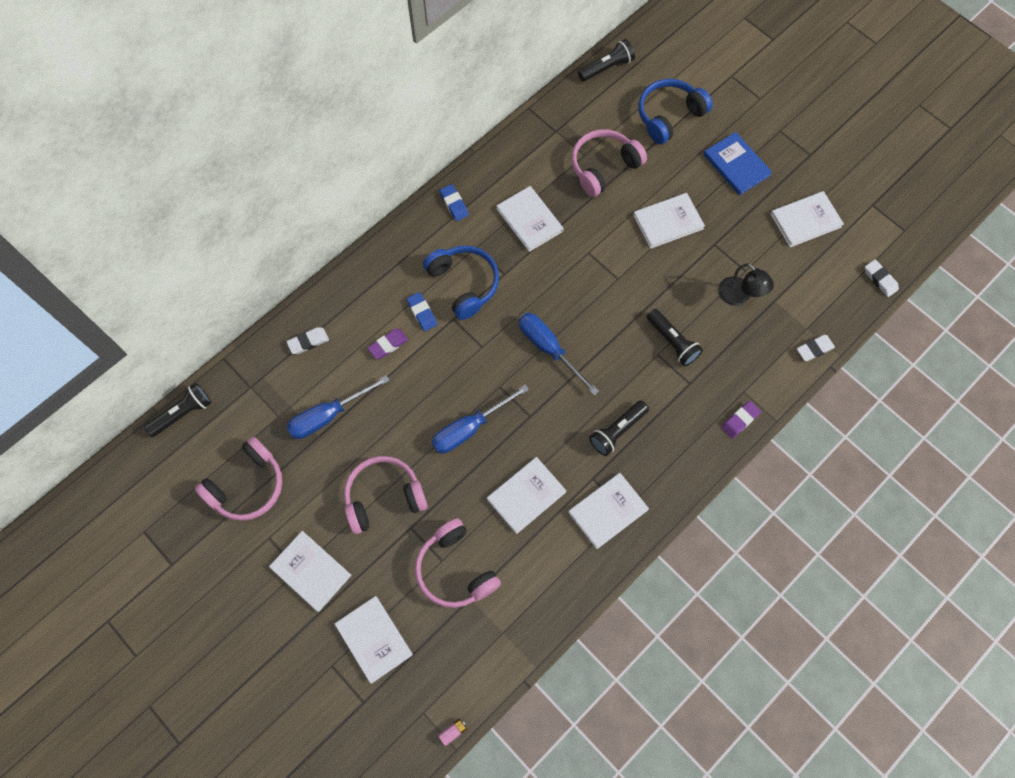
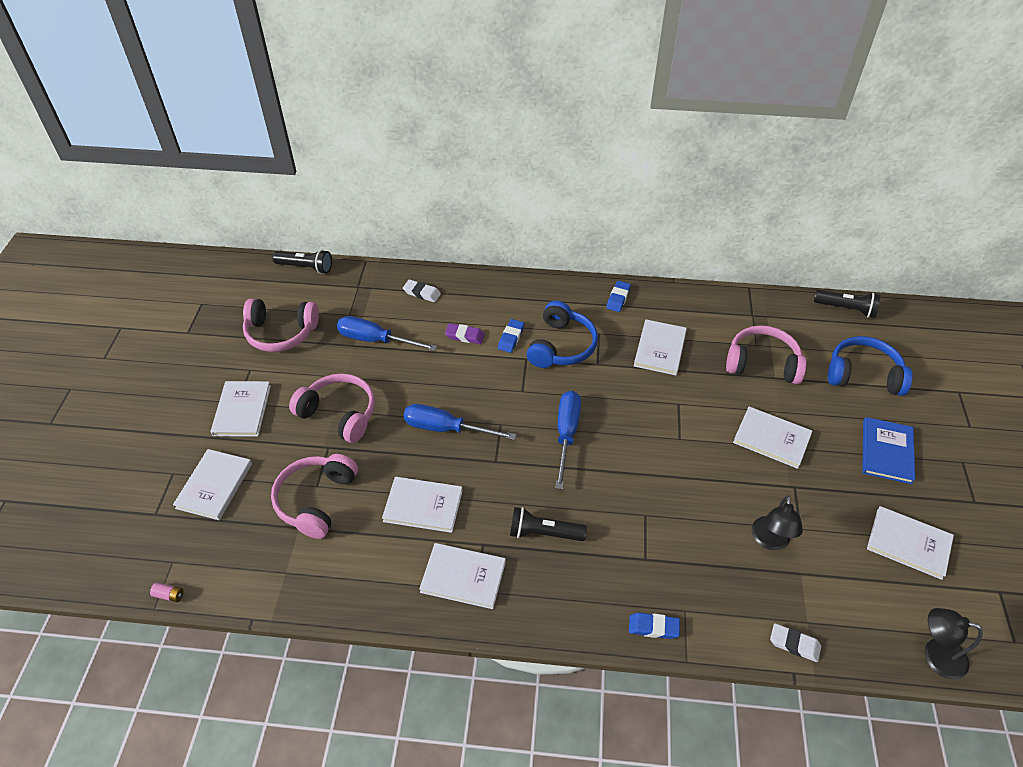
camera: 50 degrees right, 20 degrees down
(672, 342) = (669, 518): black flashlight -> none
(740, 420) = (653, 627): purple eraser -> blue eraser
(880, 279) = (935, 655): white eraser -> black lamp

